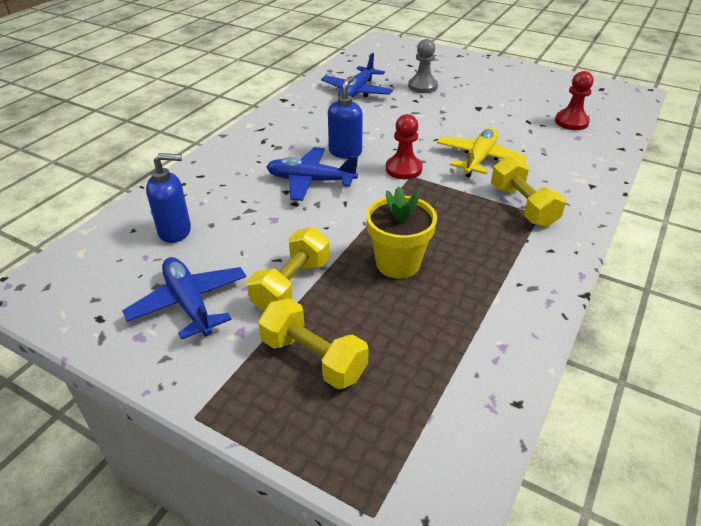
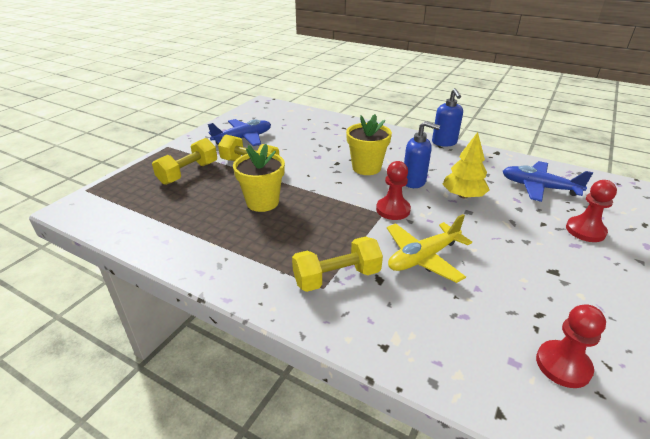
camera: 90 degrees right, 5 degrees down
(175, 231) = (306, 129): blue soap dispenser -> blue soap dispenser (444, 142)
(310, 181) = (366, 168): blue plane -> yellow flower pot
(373, 128) = (463, 195): none -> yellow tree
(422, 86) = (585, 230): grey pawn -> red pawn
(479, 159) = (423, 258): yellow plane -> yellow plane turned 120 degrees clockwise

